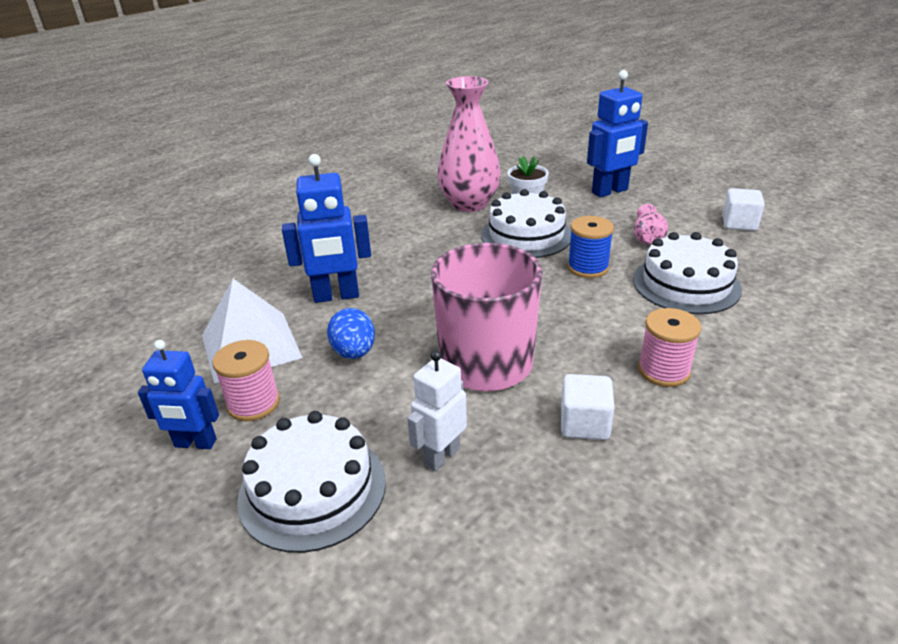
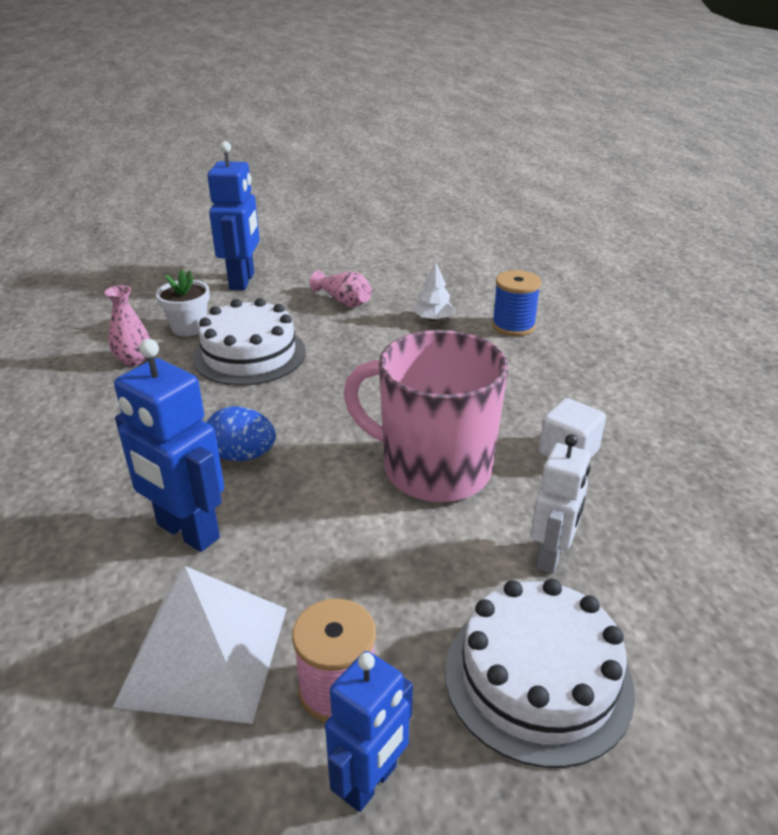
camera: 60 degrees left, 0 degrees up
(336, 296) = (187, 532): blue robot -> blue robot turned 105 degrees clockwise
(354, 352) = (323, 558): blue egg -> blue egg (242, 455)
(441, 456) = (551, 556): white robot -> white robot turned 135 degrees counterclockwise
(469, 204) = (133, 360): pink vase -> pink vase, size x0.47
(588, 268) = (351, 349): blue spool -> blue spool (513, 326)
(663, 371) = (534, 383): pink spool -> none
(686, 284) = (433, 319): white cake -> white tree
(739, 224) = (379, 258): white cube -> none

